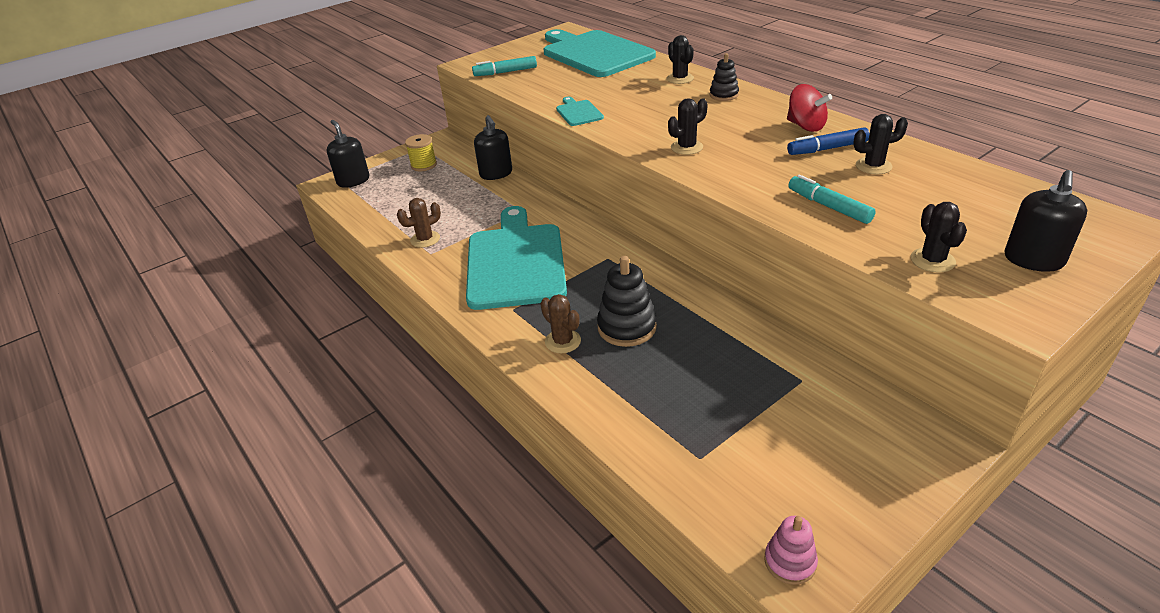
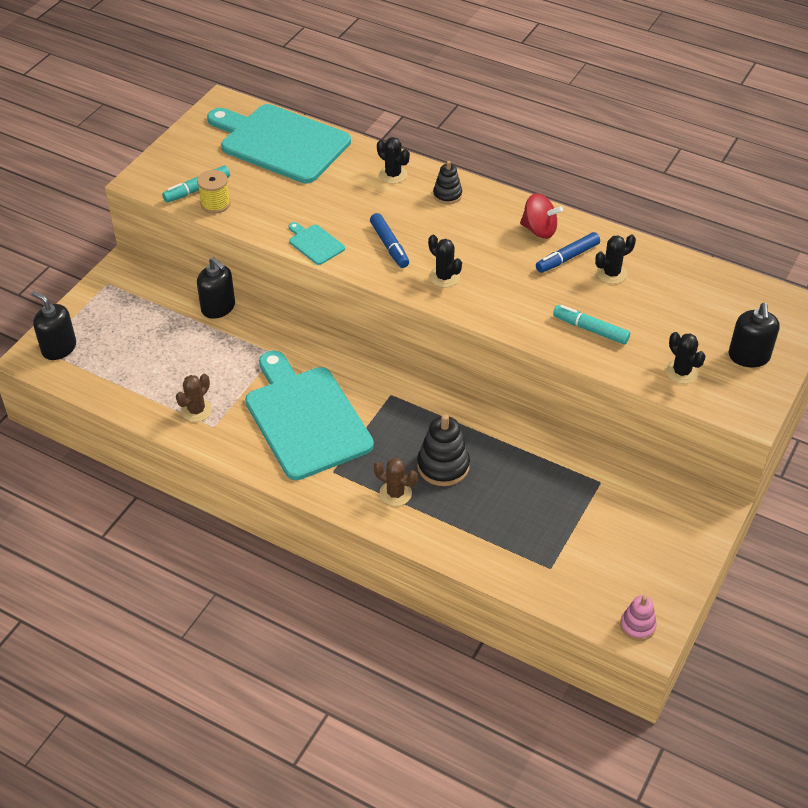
camera: 25 degrees left, 10 degrees up
(424, 165) = (127, 310): yellow spool -> yellow spool (215, 204)
(646, 121) = (389, 245): none -> blue marker
(687, 147) = (444, 277): black cactus -> black cactus turned 75 degrees counterclockwise

